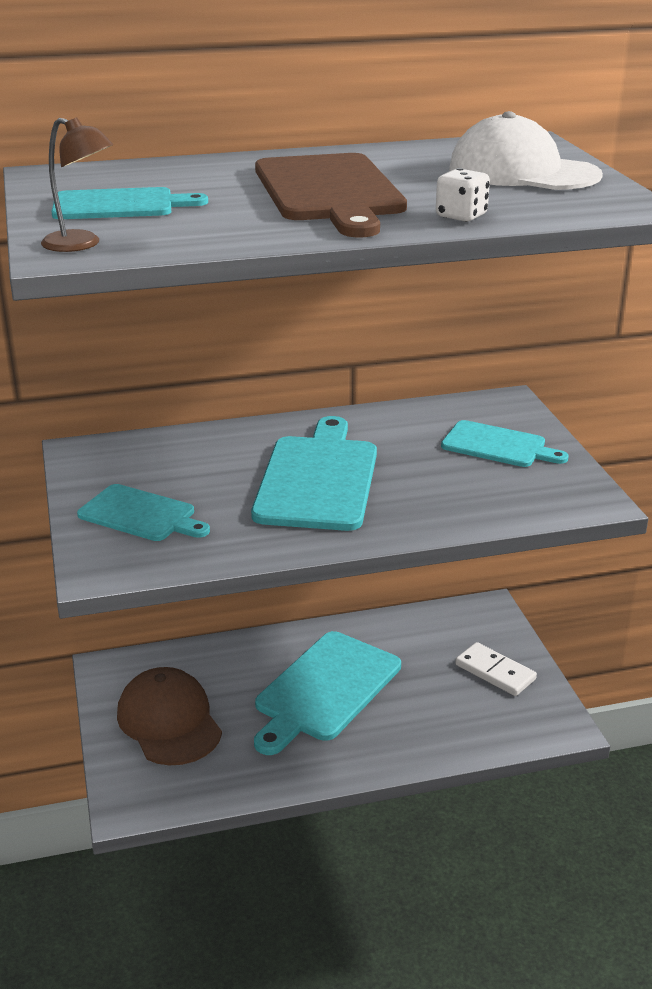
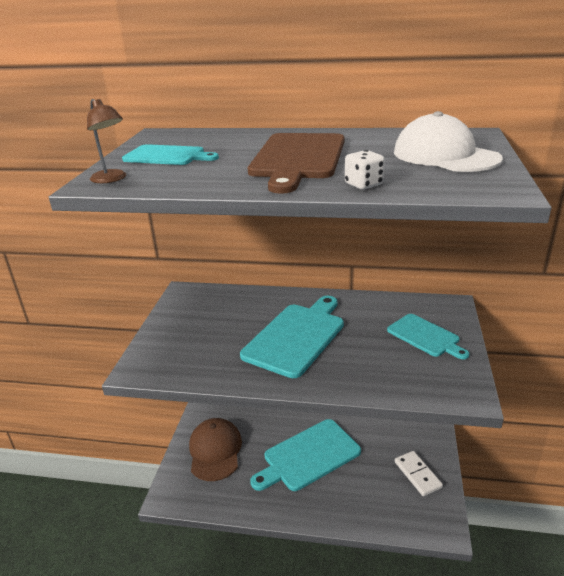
camera: 25 degrees right, 0 degrees up
(141, 515) = (183, 339): turquoise cutting board -> none

